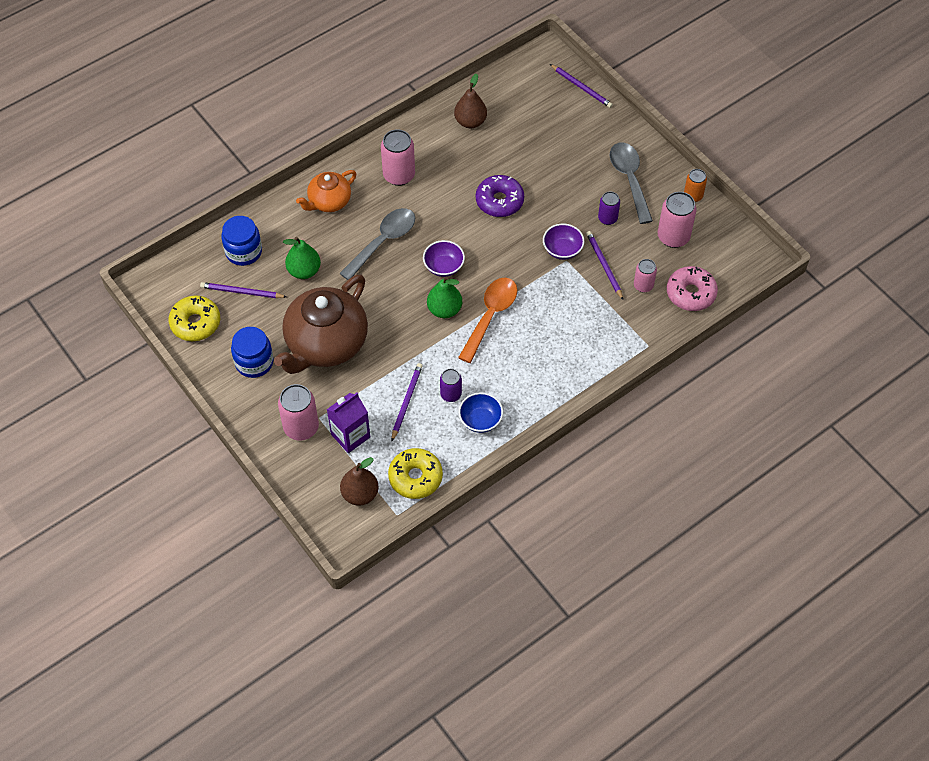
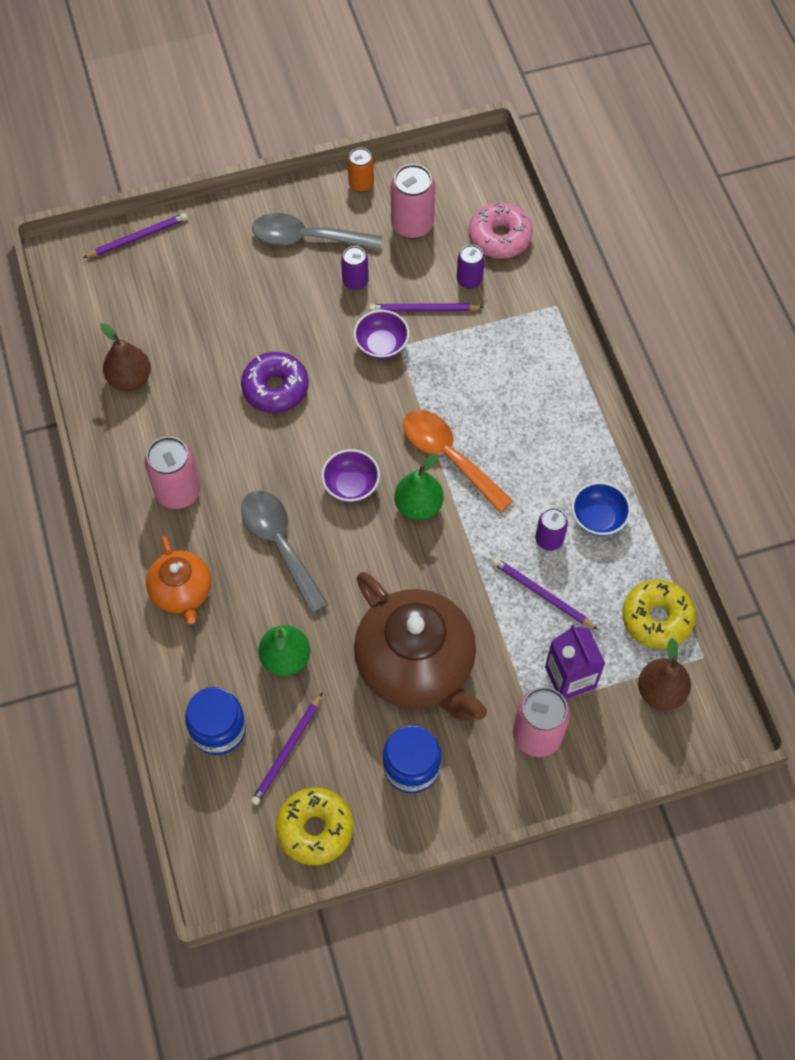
camera: 70 degrees left, 5 degrees up
(643, 285) = (469, 280): pink can -> purple can

